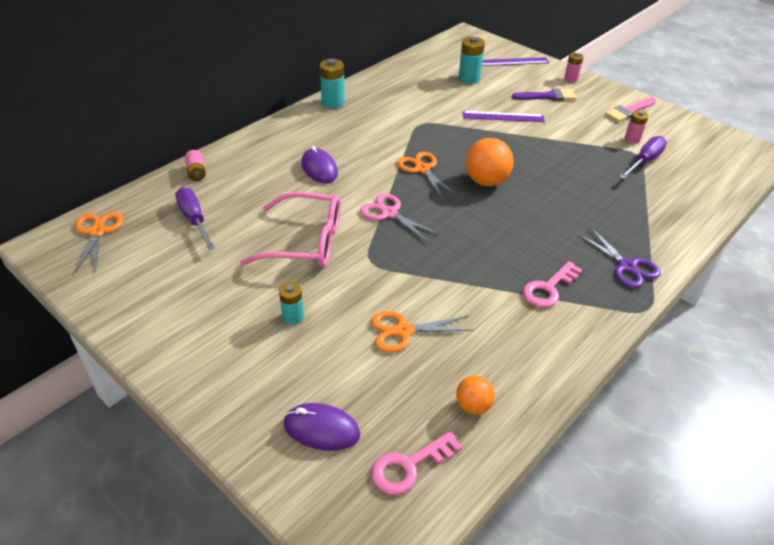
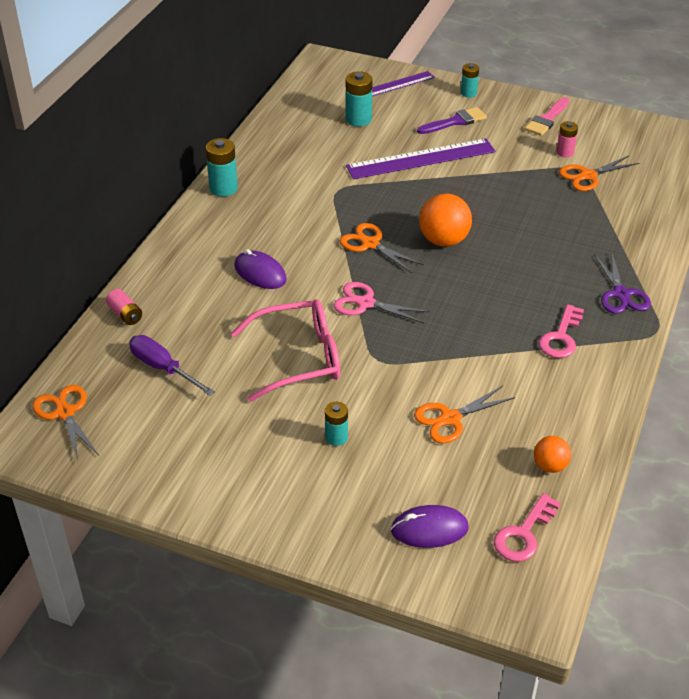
camera: 20 degrees left, 0 degrees up
(503, 117) = (421, 159): purple ruler -> purple ruler, size x1.61
(571, 79) = (468, 93): pink battery -> turquoise battery
(627, 266) = (621, 294): purple scissors -> purple scissors turned 45 degrees clockwise
(644, 161) = (588, 176): purple screwdriver -> orange scissors

